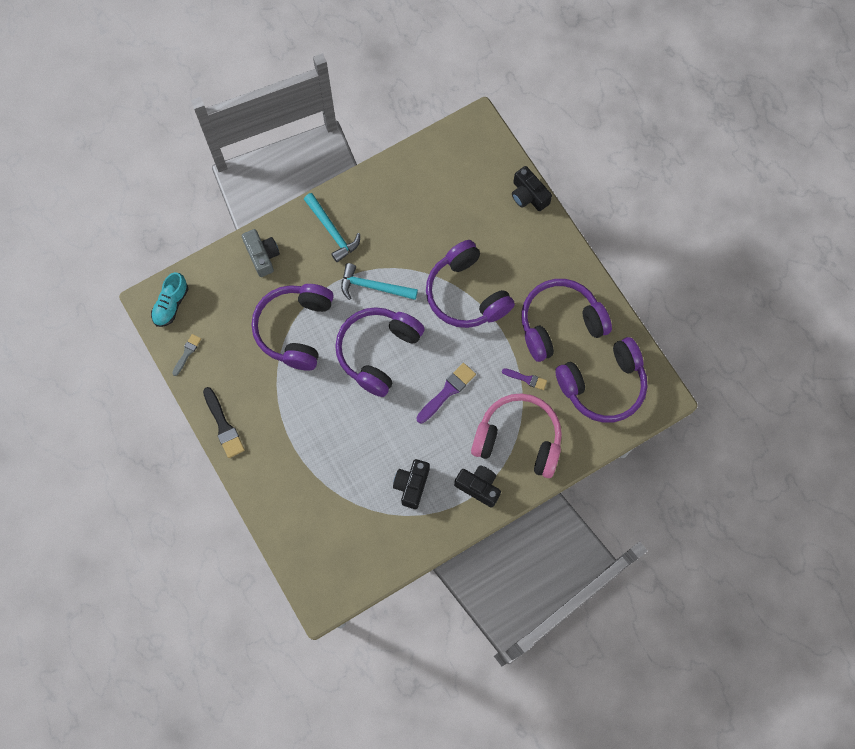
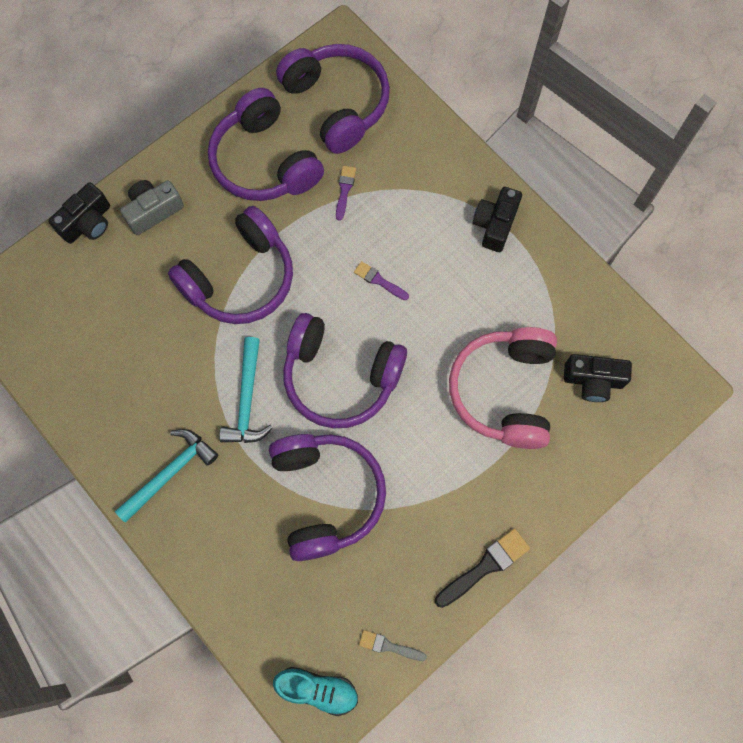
camera: 100 degrees left, 0 degrees up
(262, 256) = (221, 567): grey camera -> grey camera (153, 211)
(295, 329) = (326, 495): purple headphones -> purple headphones turned 105 degrees counterclockwise
(412, 485) = (511, 303): black camera -> black camera (593, 381)
(447, 391) = (379, 280): purple brush -> purple brush, size x0.61
(518, 439) = (424, 188): pink headphones -> pink headphones (504, 391)

